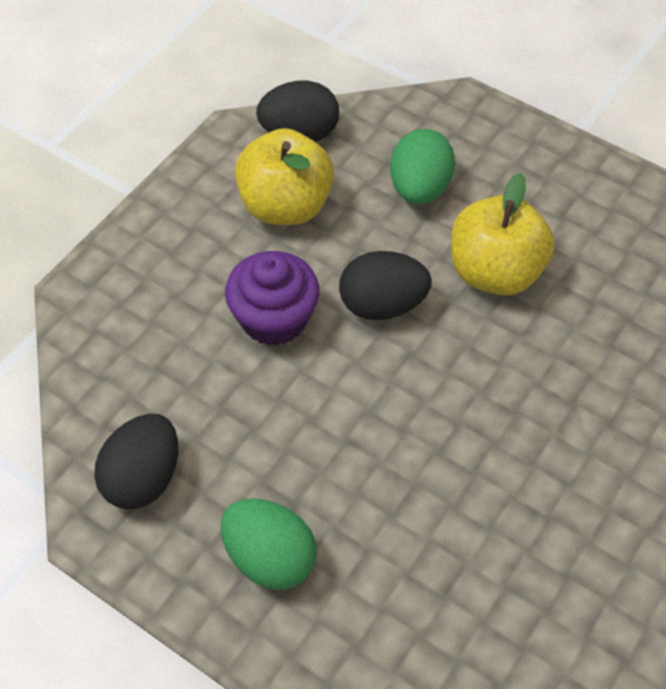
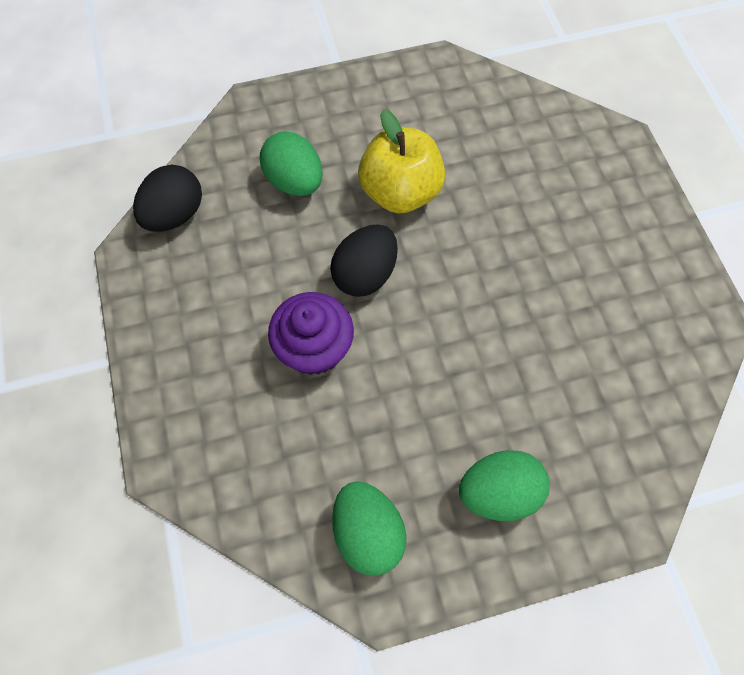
camera: 50 degrees left, 10 degrees up
(143, 478) = (368, 532): black egg -> green egg
(285, 206) = (227, 270): yellow apple -> none

